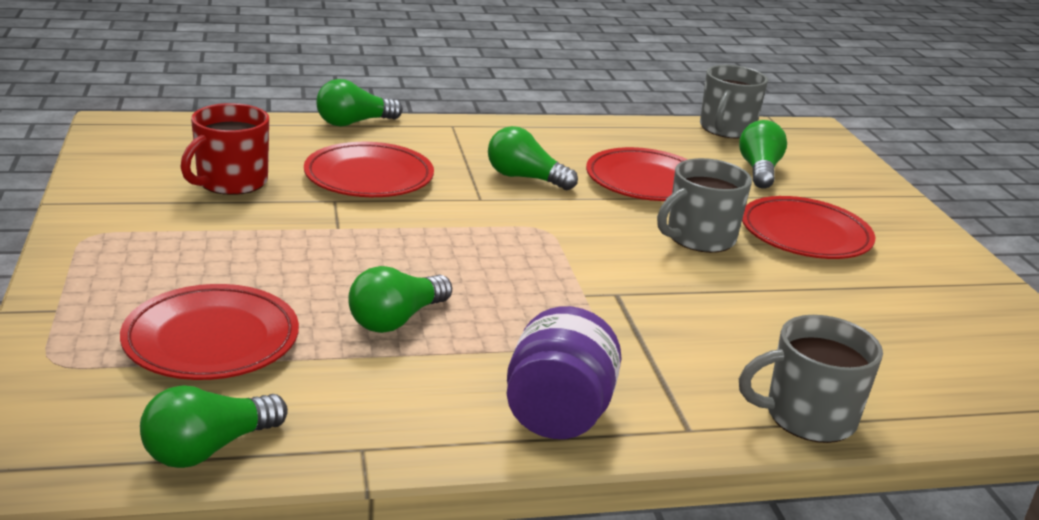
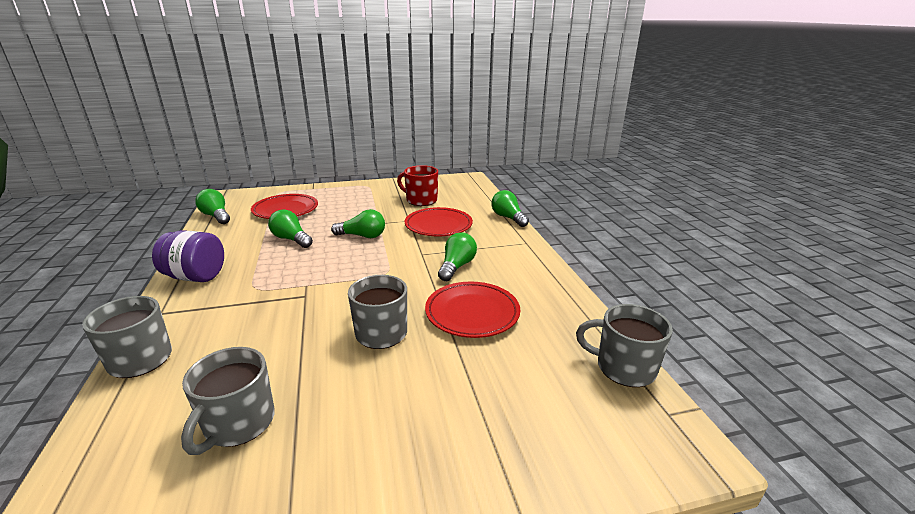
camera: 90 degrees right, 0 degrees up
(759, 170) = (528, 380): green light bulb -> green light bulb (362, 236)
(805, 235) = (393, 395): red plate -> none
(884, 319) = (238, 424): none -> grey mug

